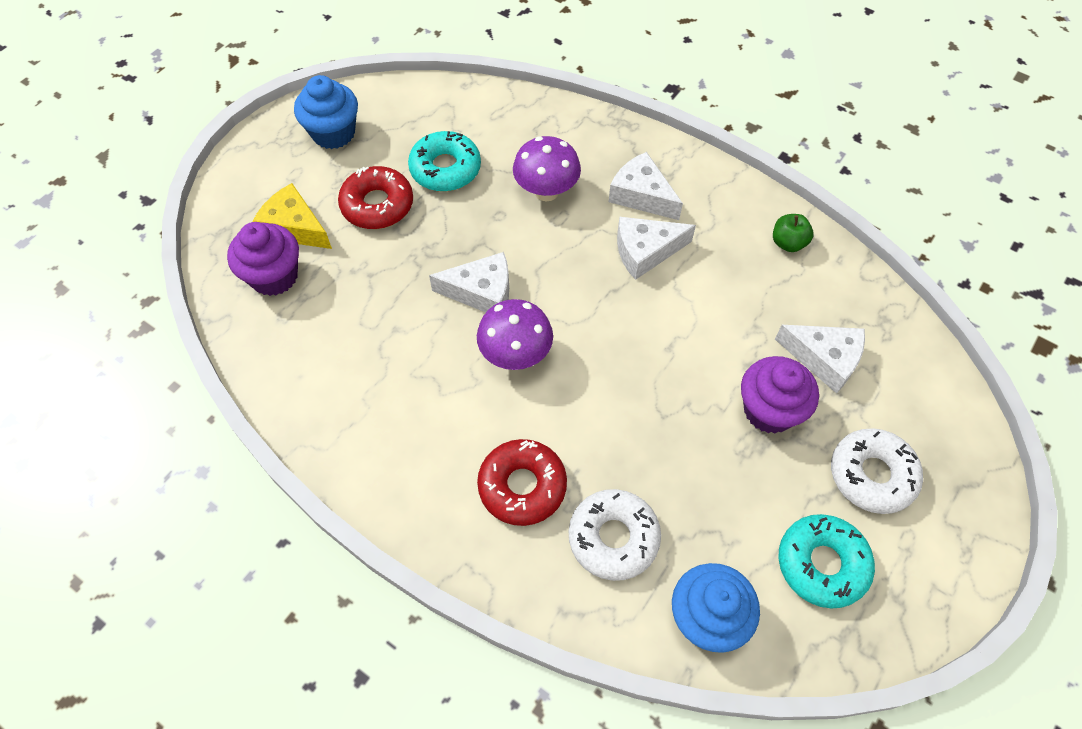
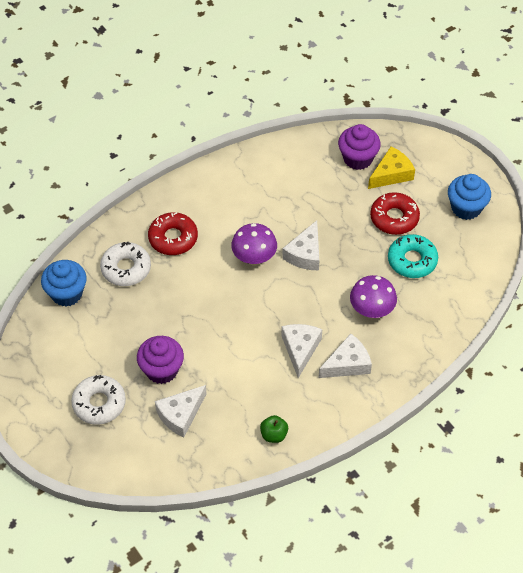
camera: 110 degrees right, 5 degrees down
(822, 564) = (65, 355): turquoise donut -> none

